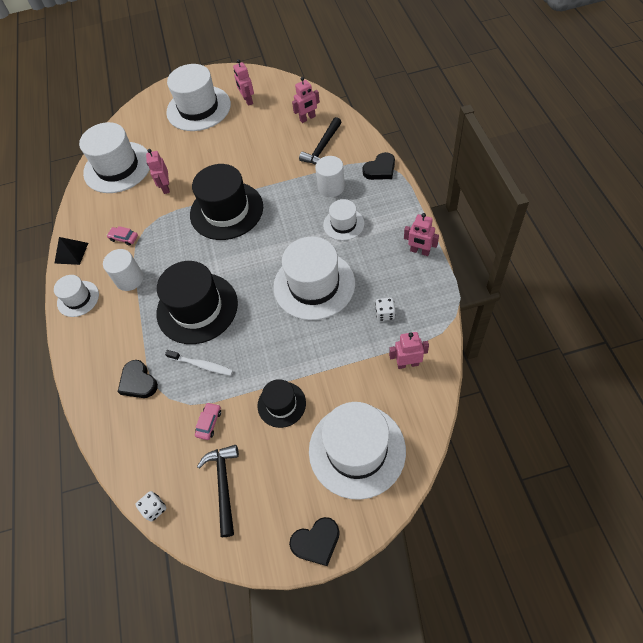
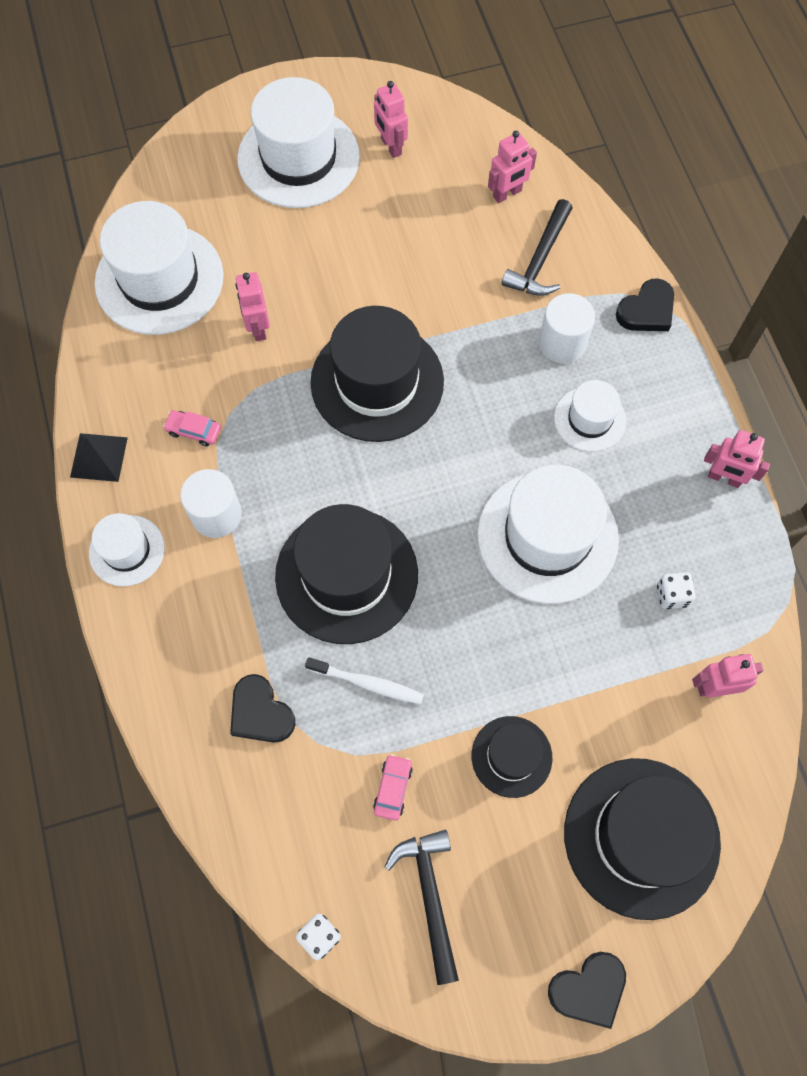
camera: 10 degrees left, 10 degrees up
(357, 450) = (641, 837): white hat -> black hat

